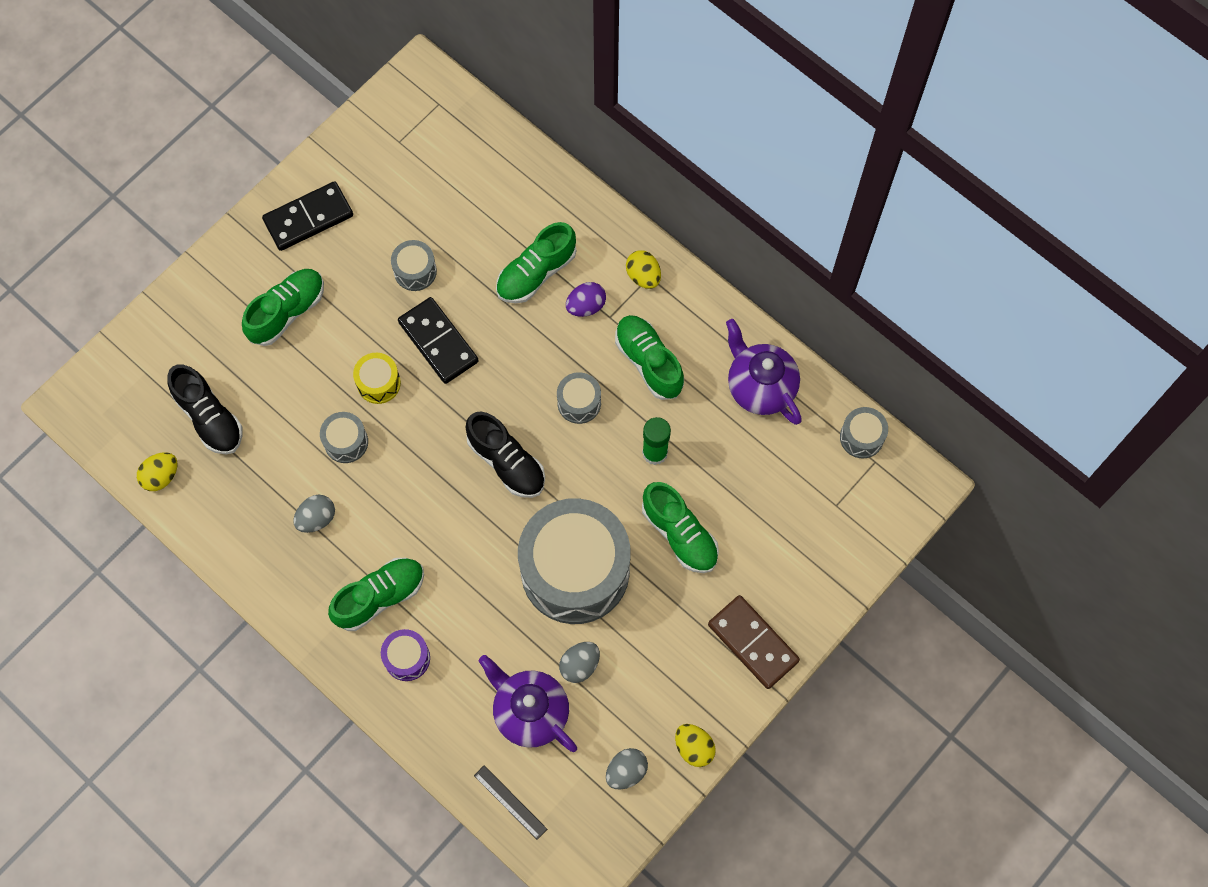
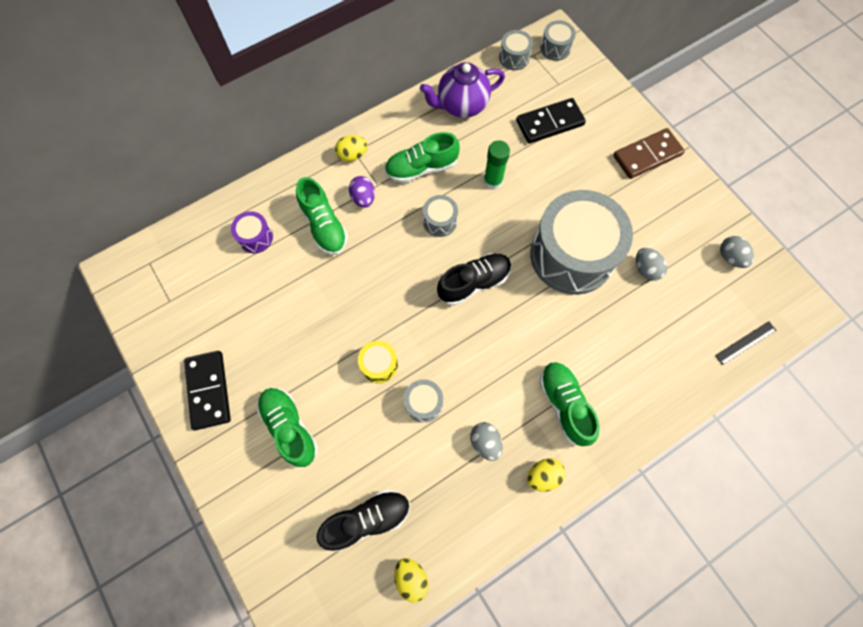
camera: 75 degrees left, 0 degrees up
(407, 658) = (620, 394): purple drum -> purple drum (255, 237)
(415, 271) = (290, 314): grey drum -> grey drum (555, 48)
(438, 342) = (358, 310): black domino -> black domino (550, 123)
(530, 712) = (677, 312): purple teapot -> none
(679, 534) = (558, 180): green shoe -> none
(694, 748) = (717, 210): yellow egg -> yellow egg (543, 476)

